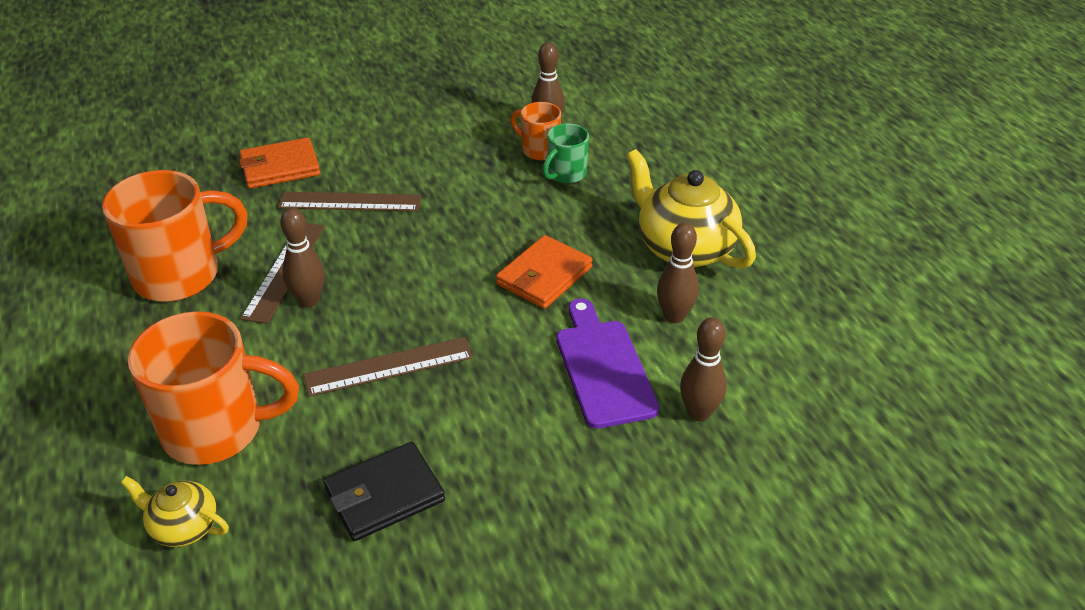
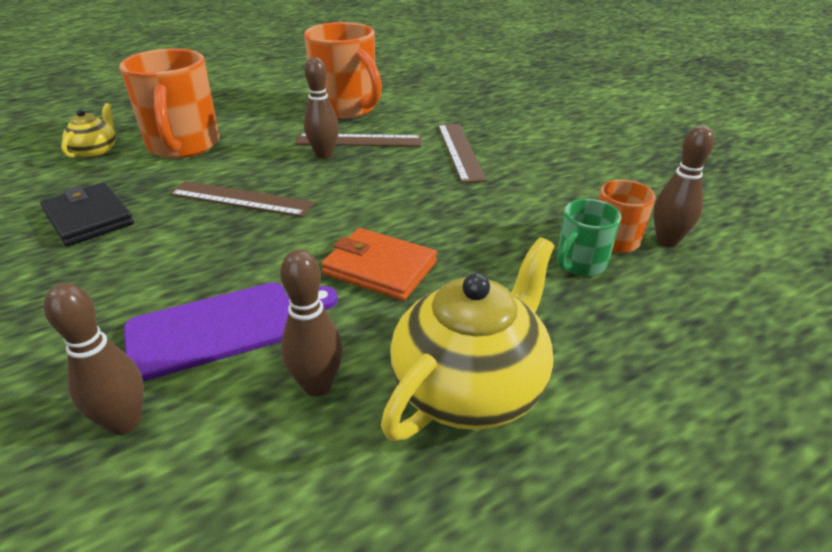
camera: 80 degrees right, 5 degrees down
(280, 167) = (492, 118): orange wallet -> none
(389, 367) = (241, 199): brown ruler -> brown ruler turned 45 degrees counterclockwise
(565, 174) = (580, 264): green mug -> green mug turned 75 degrees counterclockwise

